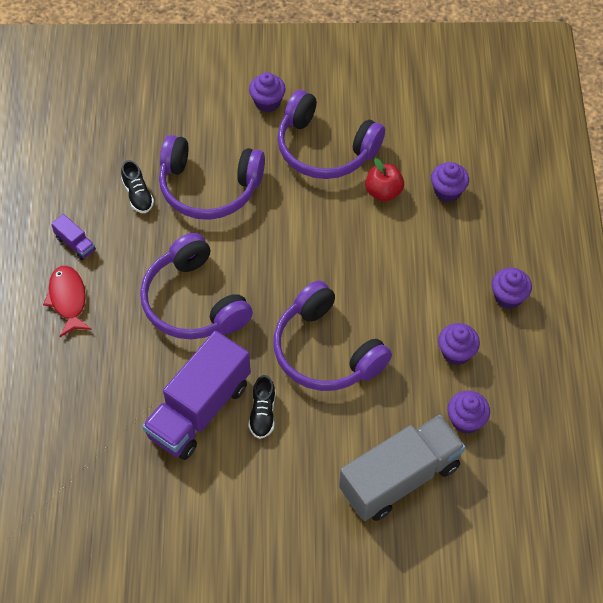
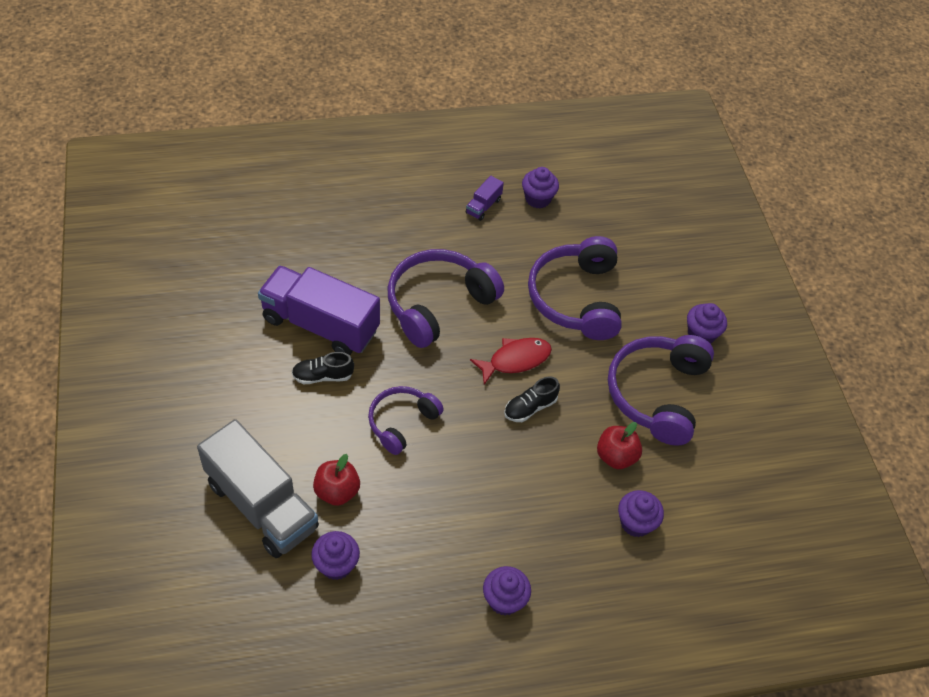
camera: 75 degrees right, 5 degrees down
(68, 299) = (422, 210): red fish -> red fish (515, 360)
(138, 195) = (551, 243): black shoe -> black shoe (530, 407)
(326, 351) = (402, 422): purple headphones -> purple headphones, size x0.60
(392, 413) = (337, 491): none -> red apple
(456, 353) = (420, 548): purple cupcake -> purple cupcake (537, 199)

